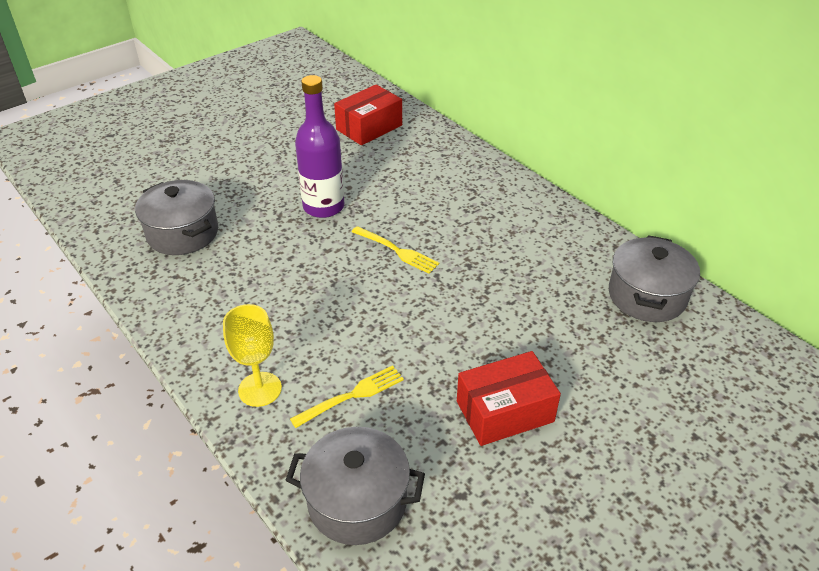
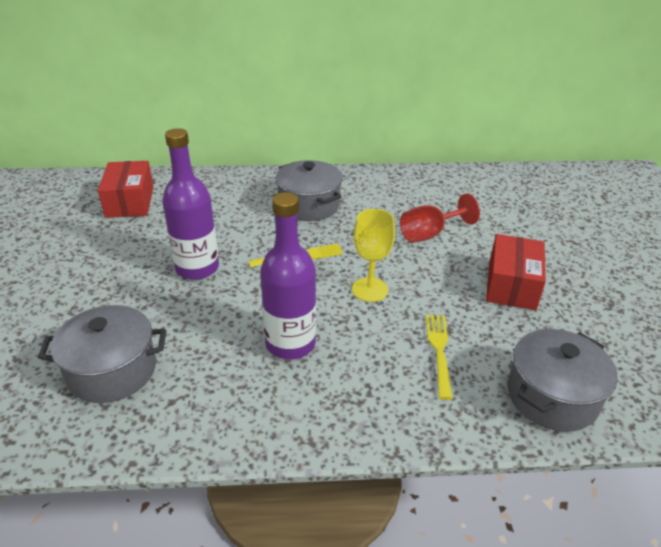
camera: 55 degrees left, 5 degrees down
(260, 389) = (386, 403): yellow goblet -> yellow goblet (370, 289)
(282, 302) = (290, 343): none -> purple bottle
(527, 315) = (429, 234): none -> red goblet
(647, 296) = (455, 185): grey pot -> grey pot (309, 205)

